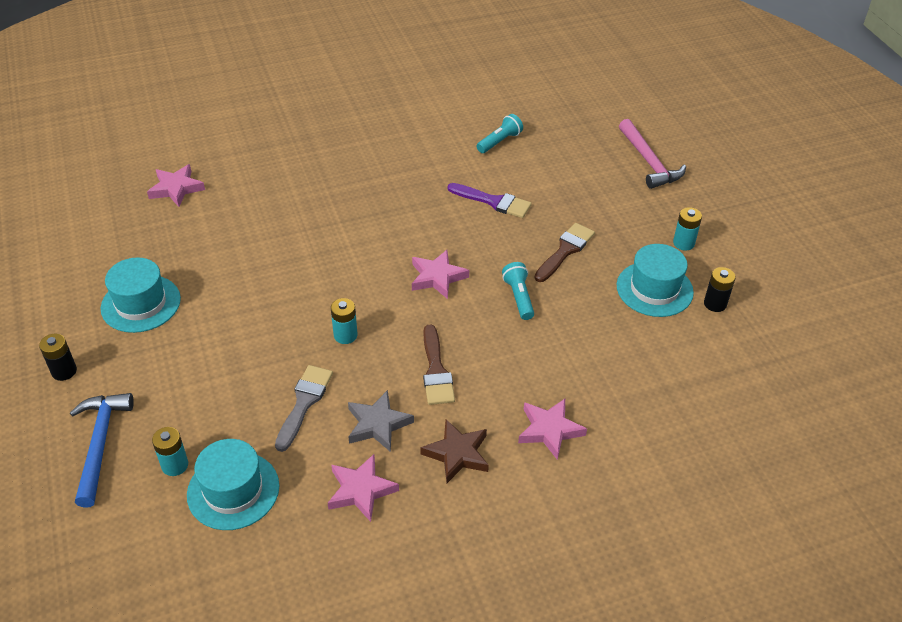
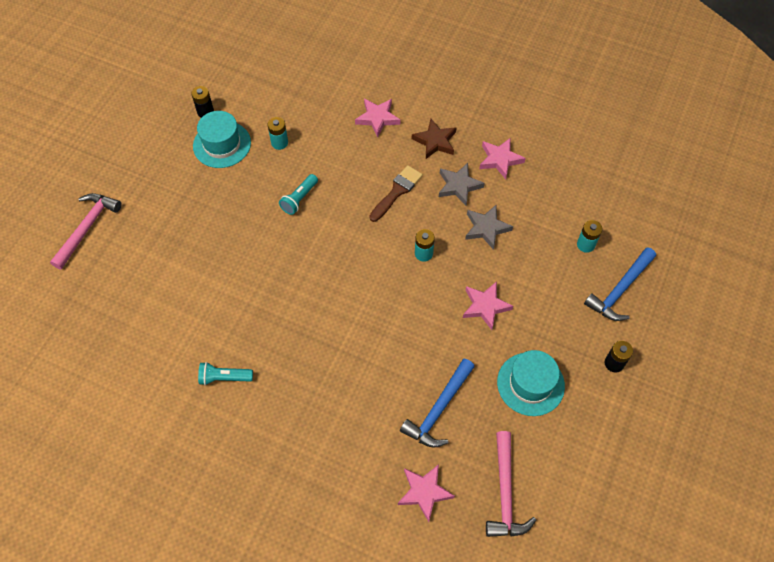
camera: 135 degrees left, 15 degrees up
(107, 224) = (505, 493): none -> pink hammer
(212, 238) = (438, 409): none -> blue hammer
(233, 490) = (564, 207): turquoise hat -> none
(304, 403) = (486, 228): grey brush -> grey star
(437, 277) = (328, 250): pink star -> pink star (485, 306)
(493, 201) = (224, 280): purple brush -> none
(499, 141) = (149, 332): turquoise flashlight -> turquoise flashlight (224, 378)
(565, 250) = (233, 207): brown brush -> none
(683, 243) = (163, 157): turquoise battery -> turquoise battery (279, 143)

